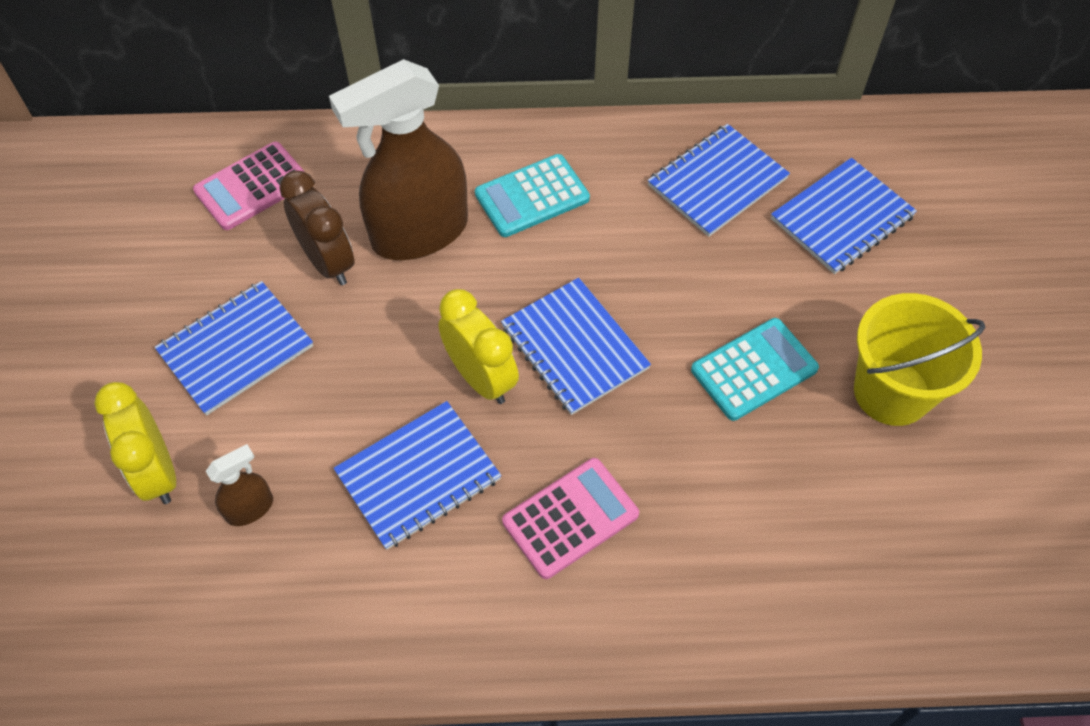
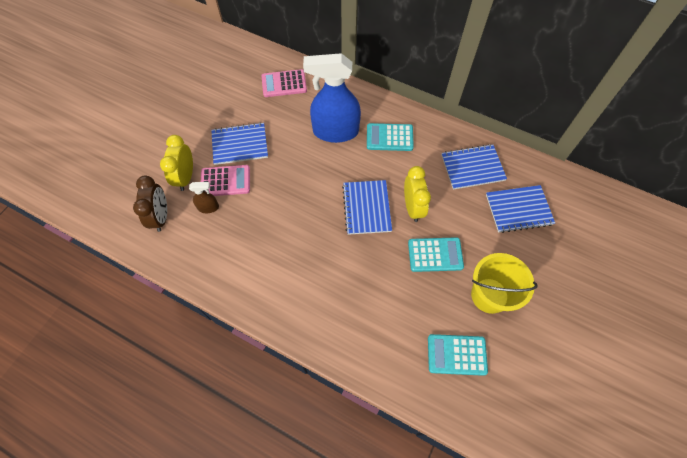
camera: 30 degrees right, 5 degrees up
(328, 262) = (293, 127): brown clock -> brown clock (161, 217)
(418, 476) = (275, 227): blue notebook -> none
(419, 233) = (335, 131): brown spray bottle -> blue spray bottle
(481, 378) = (322, 201): yellow clock -> yellow clock (412, 207)
(570, 518) = (321, 275): pink calculator -> pink calculator (225, 181)
(906, 527) = (456, 355): none -> turquoise calculator

